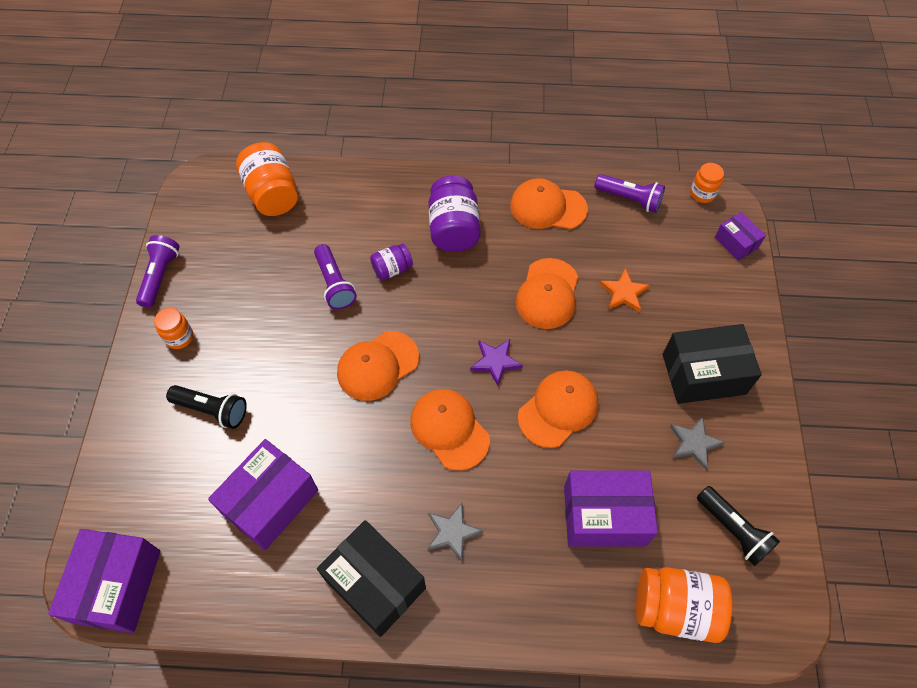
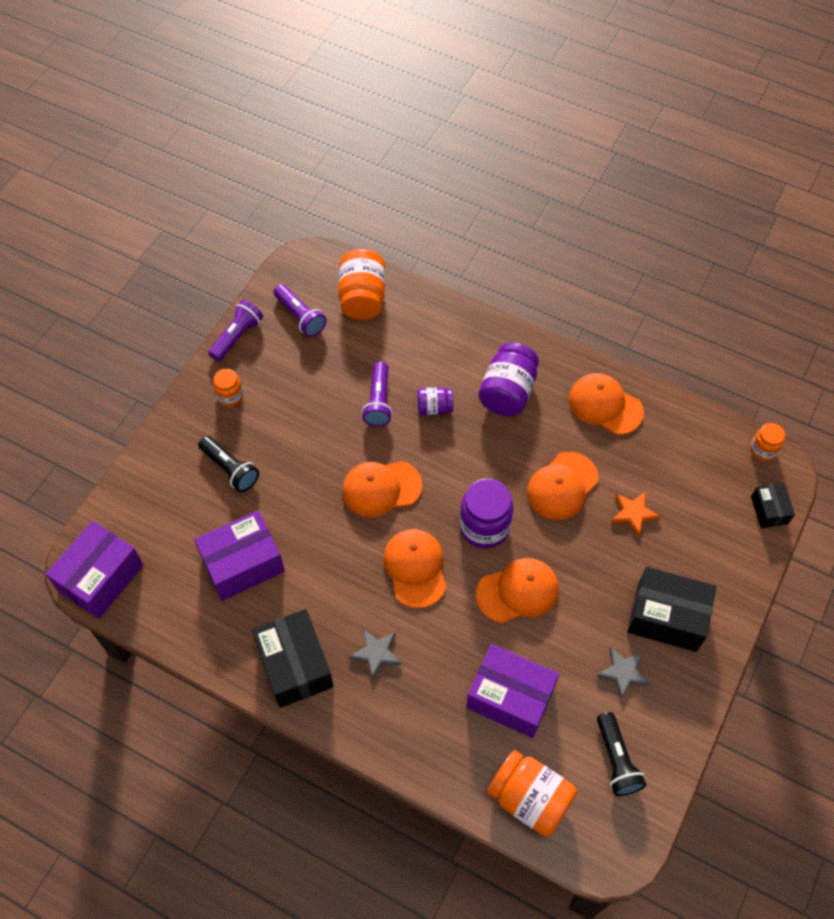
camera: 25 degrees right, 0 degrees up
(495, 361) = (484, 527): purple star -> purple jar
(629, 199) = (688, 428): purple flashlight -> purple flashlight (300, 317)
(736, 242) = (769, 510): purple box -> black box

